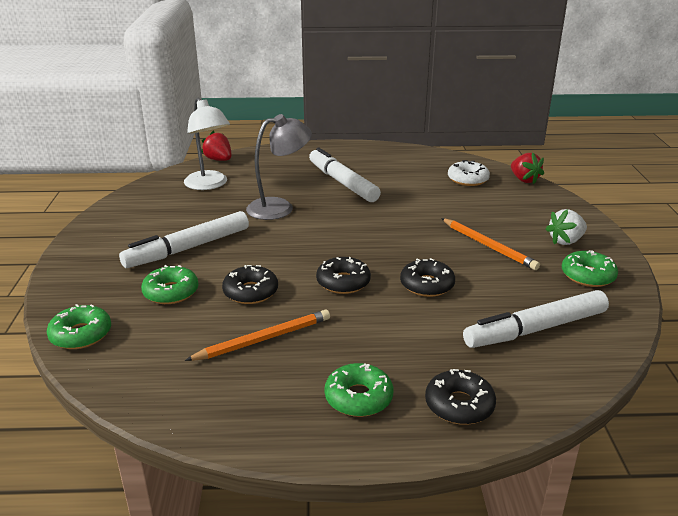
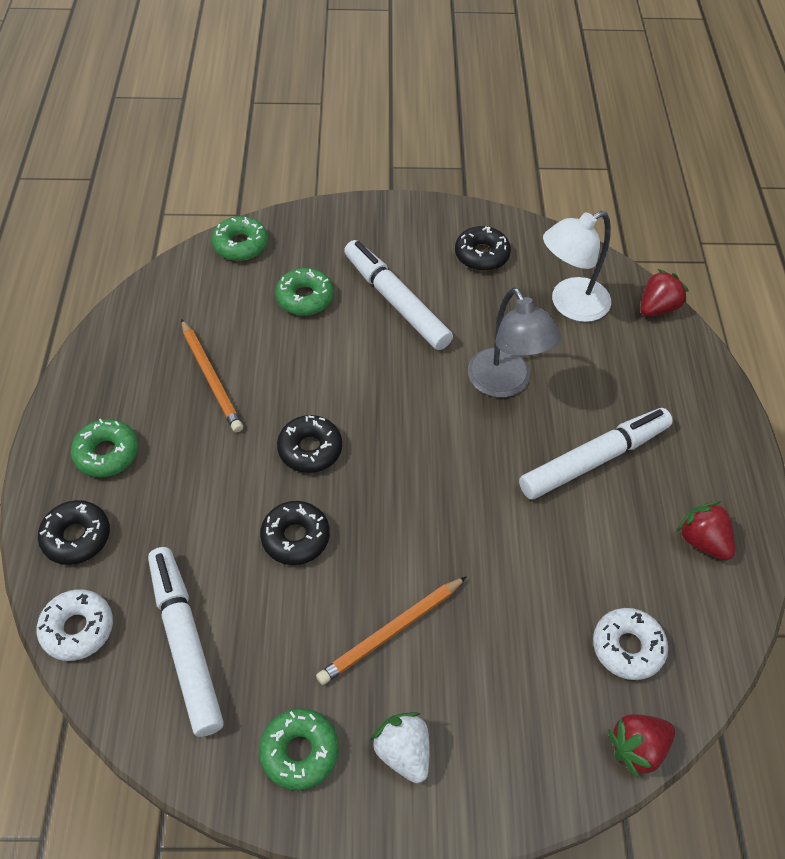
camera: 90 degrees right, 25 degrees up
(250, 292) = (298, 363): black donut -> black donut (481, 255)
(394, 159) = (702, 541): none -> red strawberry
(550, 390) = (78, 629): none -> white donut

